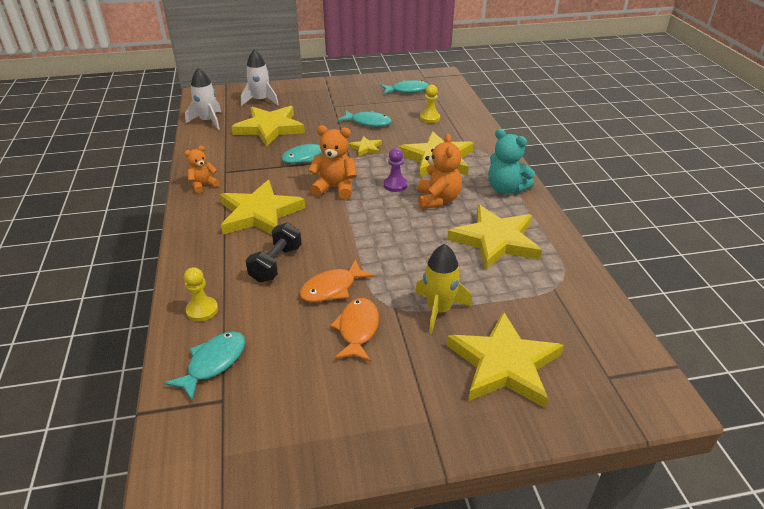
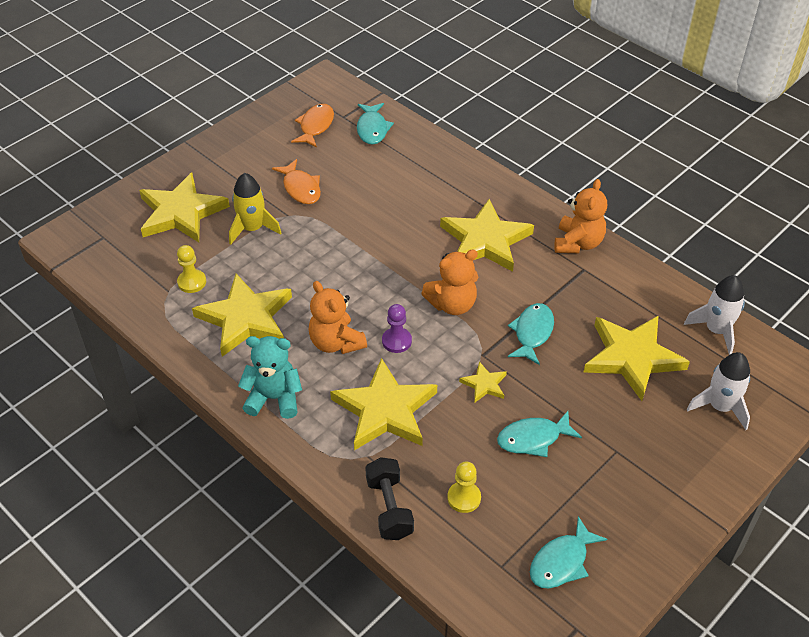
camera: 145 degrees right, 10 degrees up
(202, 310) = (421, 150): yellow pawn -> yellow pawn (192, 282)
(203, 185) = (578, 243): orange teddy bear -> orange teddy bear, size x1.58
(276, 264) = (412, 204): black dumbbell -> black dumbbell (389, 508)
(332, 288) = (348, 207): orange fish -> orange fish (315, 126)

